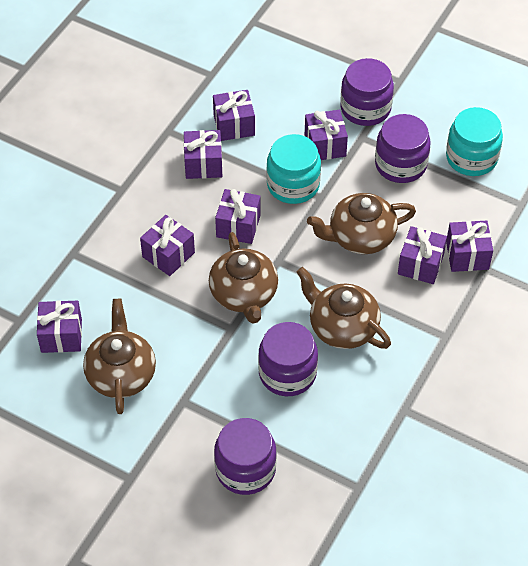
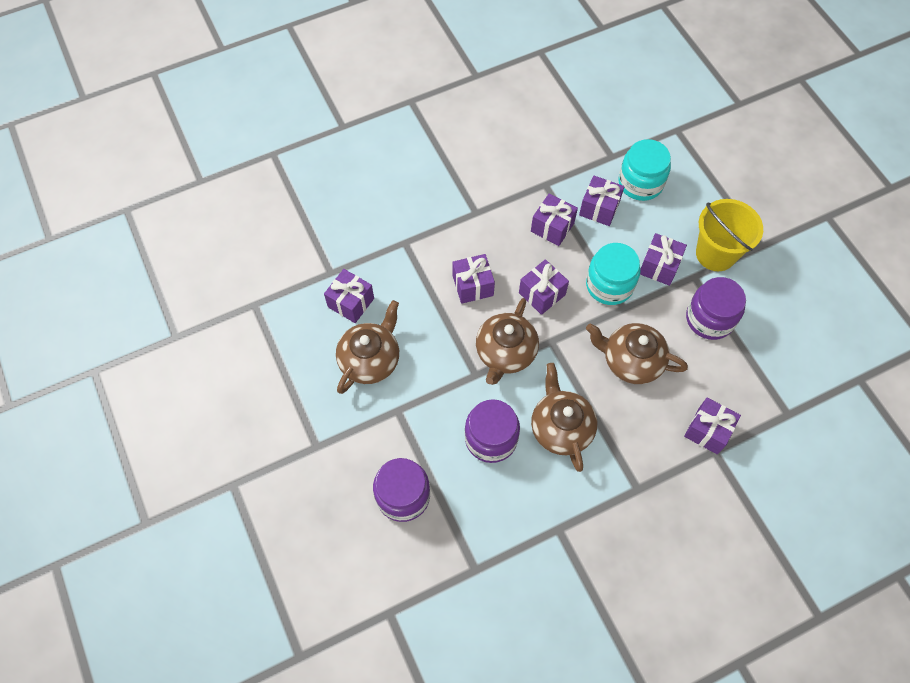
camera: 35 degrees right, 10 degrees up
(365, 108) = (715, 254): purple jar -> yellow bucket
(420, 264) = (663, 414): purple gift -> none
(471, 157) = (774, 348): turquoise jar -> turquoise jar (640, 183)

